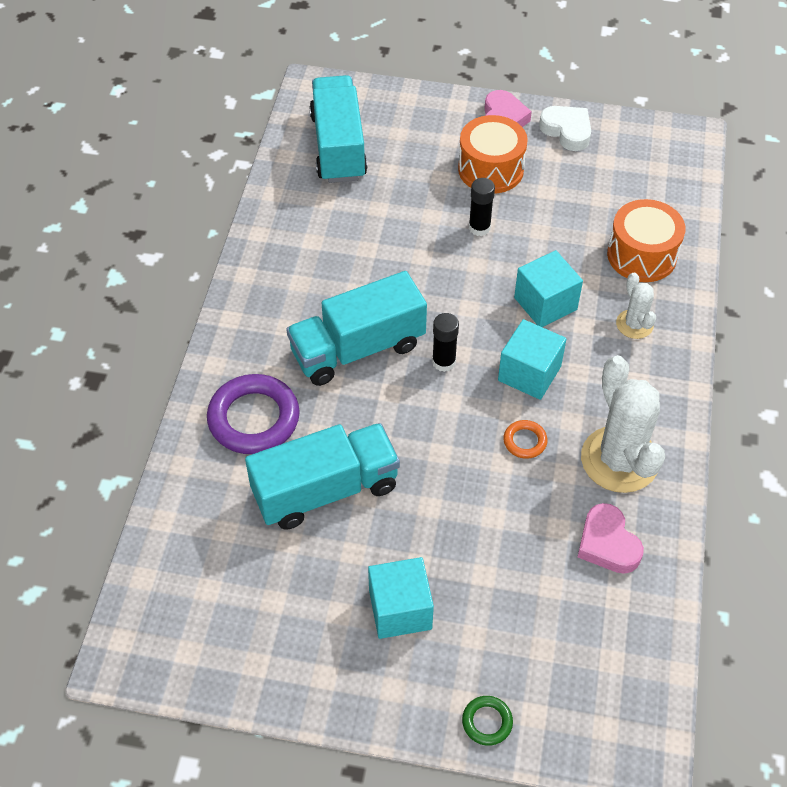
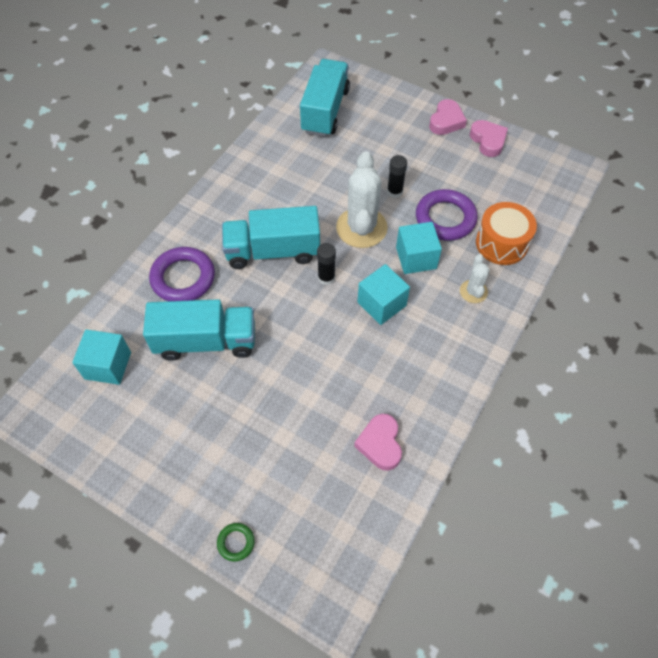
camera: 20 degrees right, 5 degrees up
(400, 609) = (215, 441): turquoise cube -> turquoise cube (108, 365)
(490, 169) = (421, 153): orange drum -> none
(525, 441) = (356, 351): orange ring -> none
(559, 243) = (445, 218): none -> purple ring
(567, 131) = (488, 141): white heart -> pink heart
(619, 460) = (417, 386): white cactus -> white cactus (361, 228)

